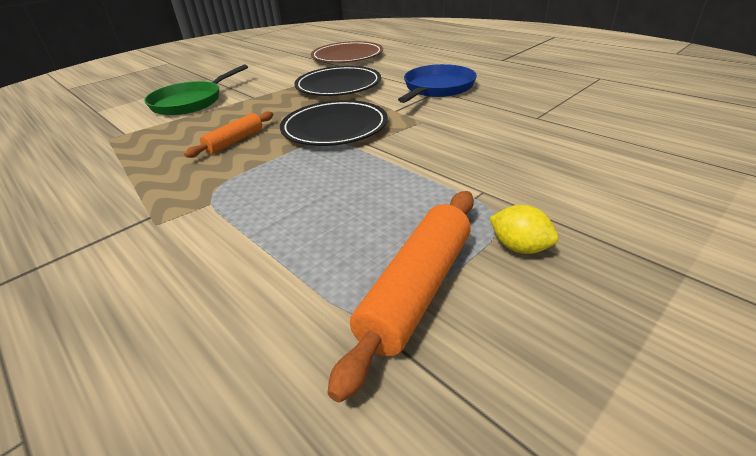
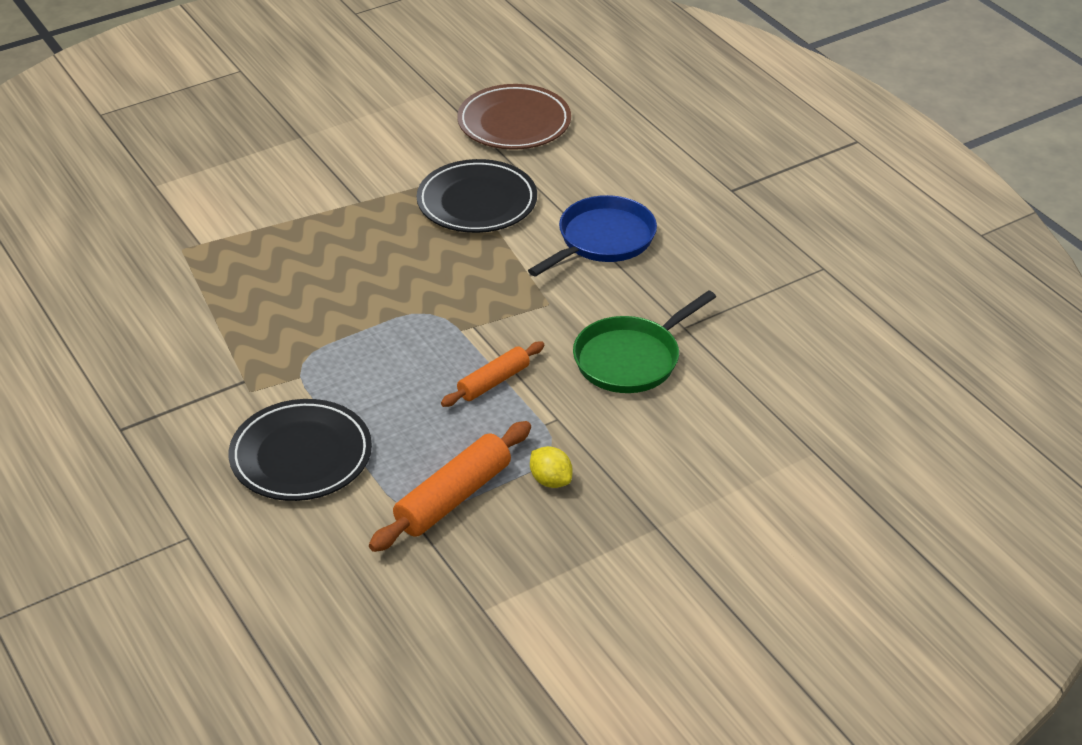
camera: 10 degrees right, 5 degrees up
(190, 102) = (276, 193): green pan -> green pan (631, 359)
(234, 141) = (329, 289): orange rolling pin -> orange rolling pin (493, 382)
(334, 128) = (446, 292): black plate -> black plate (301, 456)

